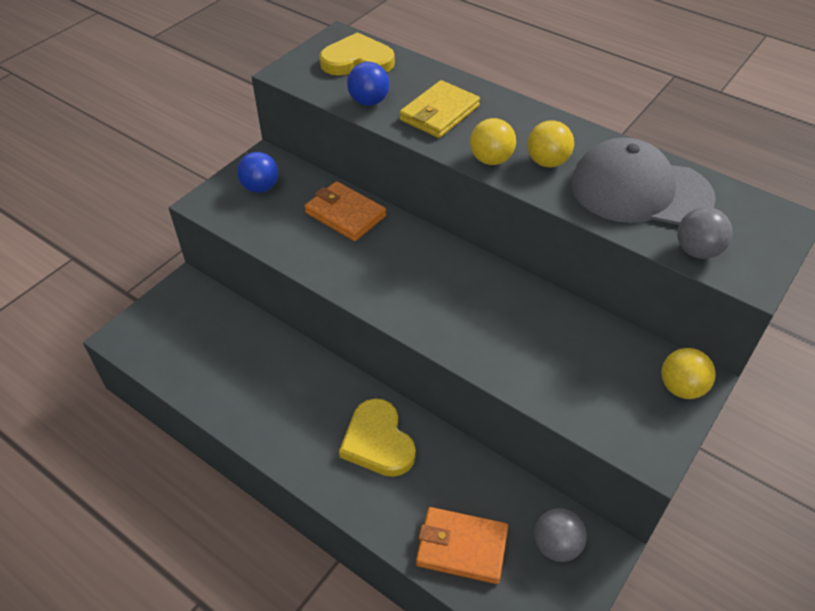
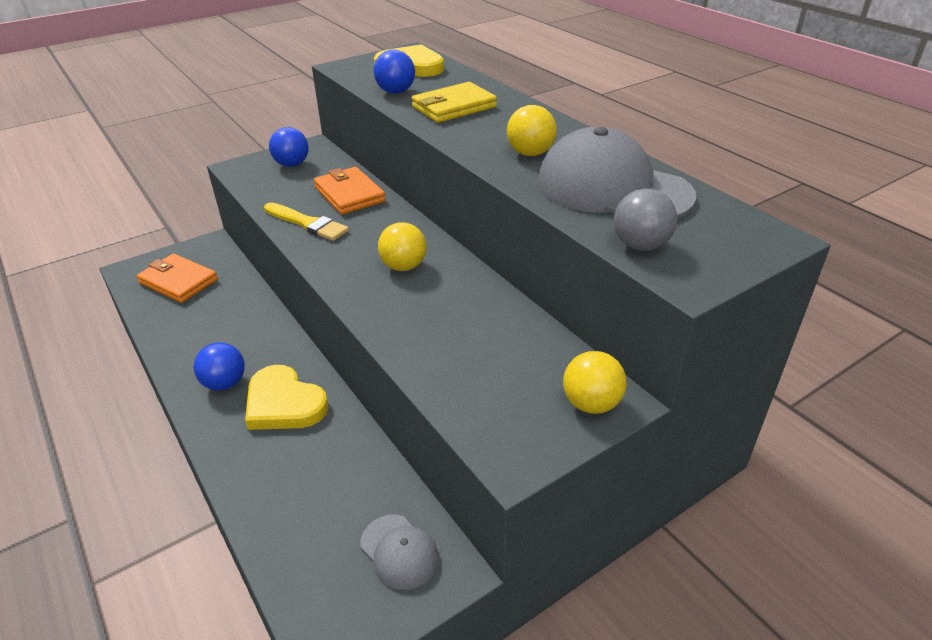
camera: 20 degrees right, 10 degrees down
(310, 437) = (225, 383): none -> blue ball
(329, 259) = (307, 223): none -> yellow brush
(378, 442) = (284, 403): yellow heart -> yellow heart turned 45 degrees counterclockwise
(462, 547) = (298, 522): orange wallet -> orange wallet (178, 281)
(491, 160) = (474, 144): yellow ball -> yellow ball (404, 266)
(556, 545) = (399, 551): grey ball -> grey cap

